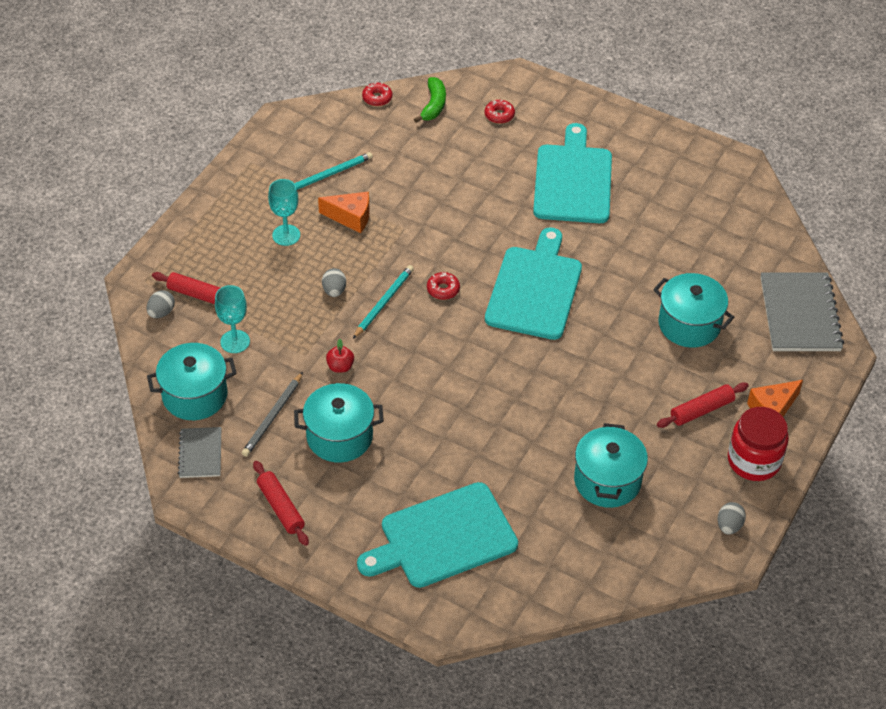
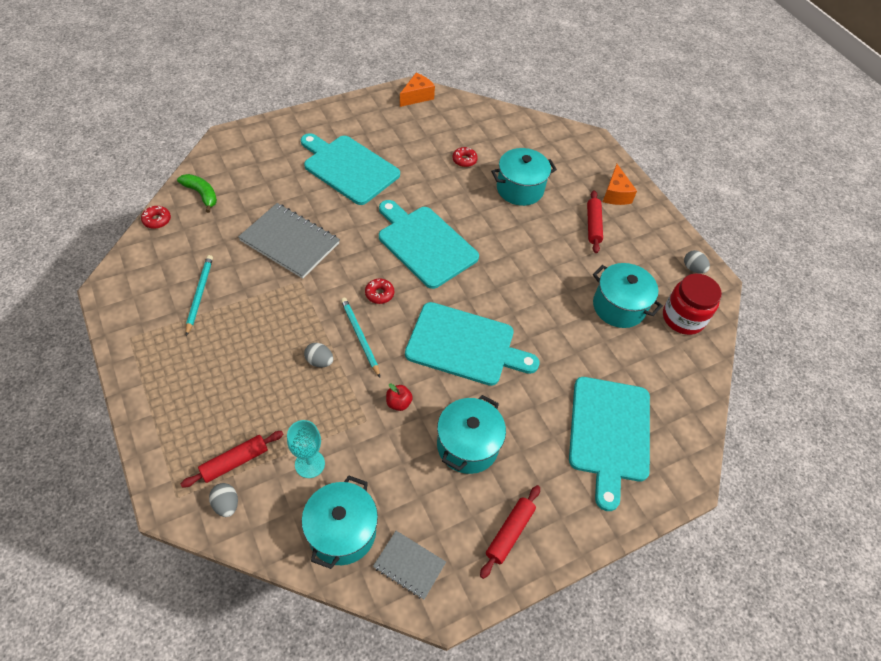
camera: 60 degrees left, 5 degrees up
(273, 416) = (411, 482): grey pencil -> none
(280, 507) = (509, 533): red rolling pin -> red rolling pin turned 60 degrees counterclockwise
(286, 235) = (232, 359): turquoise goblet -> none
(350, 217) = (257, 306): orange cheese -> orange cheese (417, 96)
(443, 381) = (465, 345): none -> turquoise cutting board
(499, 115) = (251, 167): red donut -> red donut (464, 160)
(754, 461) = (649, 226): red jar -> red jar (683, 318)
(800, 314) = (552, 138): grey notebook -> grey notebook (290, 242)

